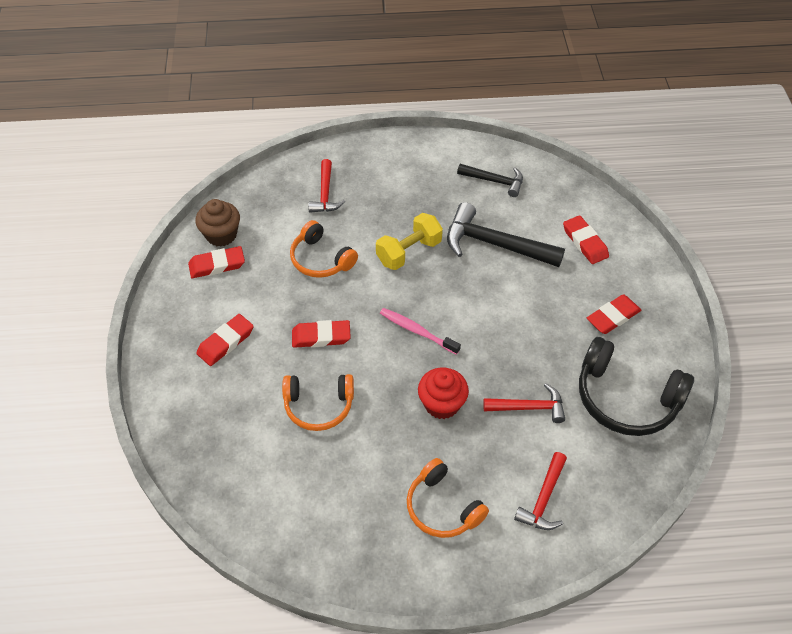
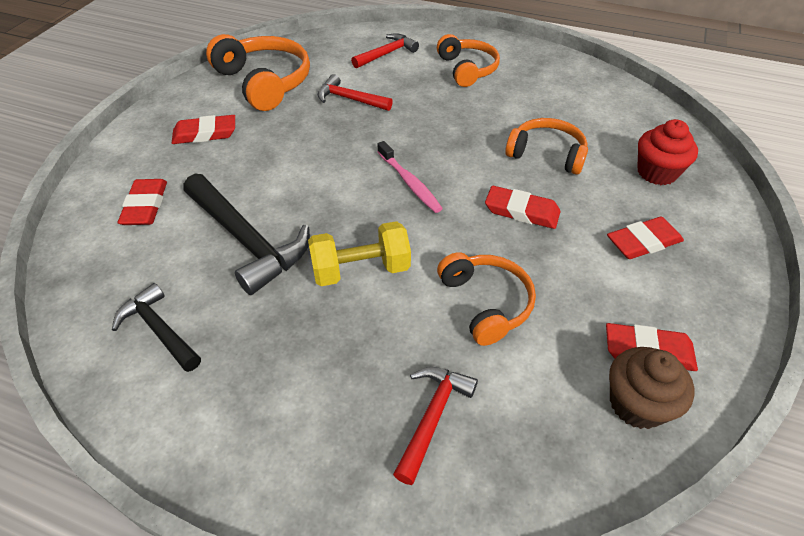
camera: 155 degrees left, 5 degrees down
(442, 404) = (425, 122): red cupcake -> red cupcake (657, 172)
(626, 398) = (264, 82): black headphones -> orange headphones

